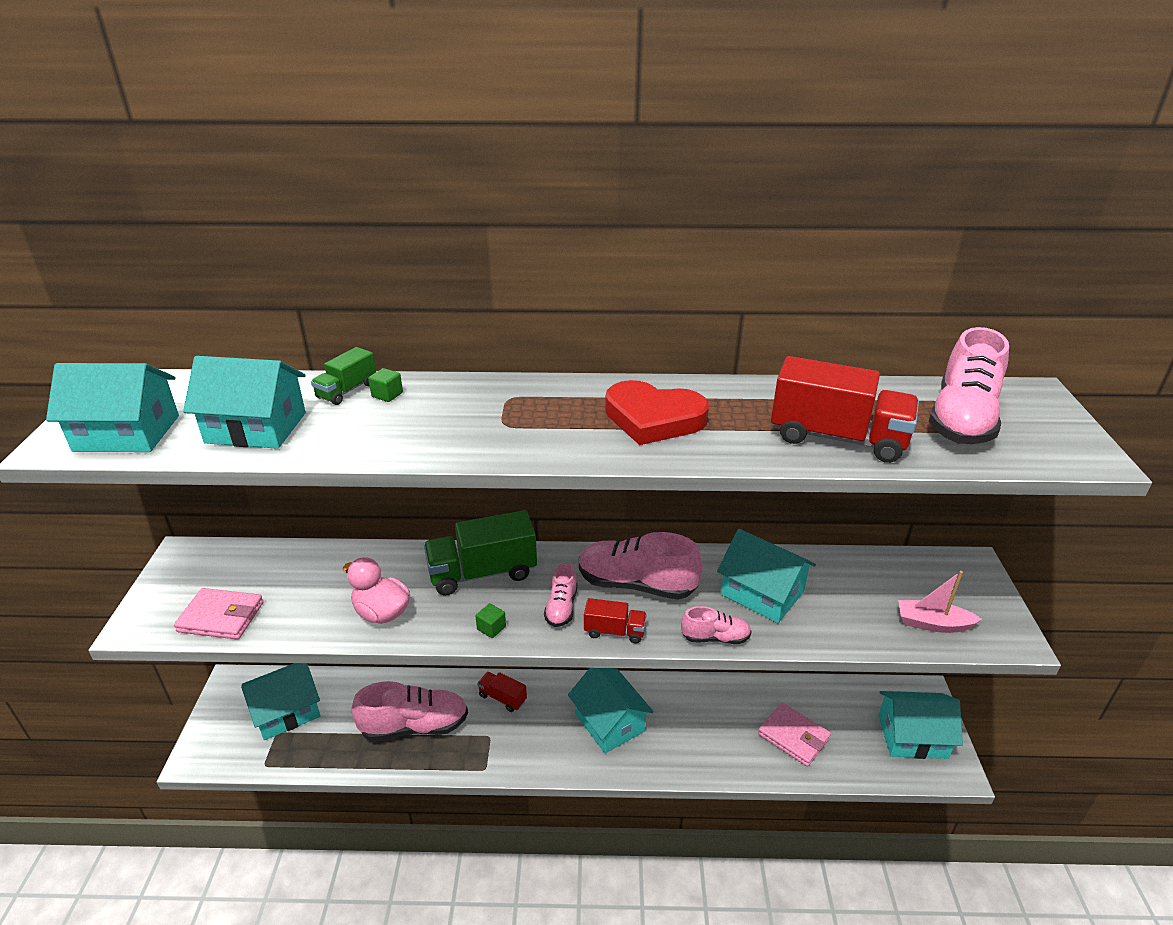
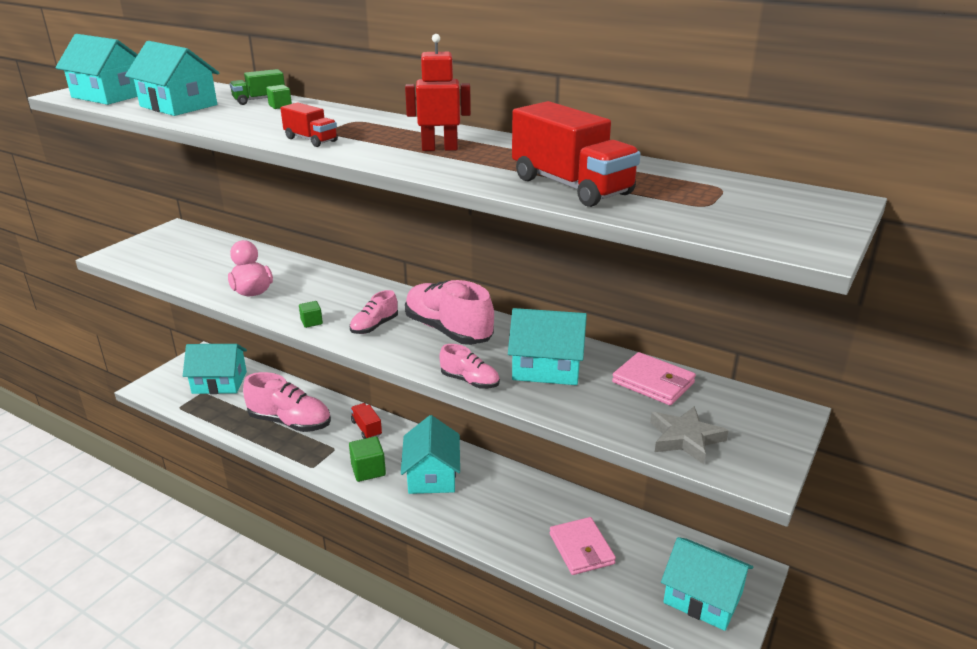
camera: 30 degrees right, 5 degrees down
(221, 617) = (158, 265): pink wallet -> pink wallet (653, 382)
(482, 573) = (344, 290): green truck -> none
(544, 745) = (368, 470): none -> green cube
(614, 631) = (396, 352): red truck -> red truck (311, 140)
(653, 418) = (439, 148): red heart -> red robot
(762, 593) = (546, 367): turquoise house -> turquoise house turned 60 degrees counterclockwise
(932, 624) = (685, 438): pink boat -> grey star
(962, 420) = (716, 200): pink shoe -> none

